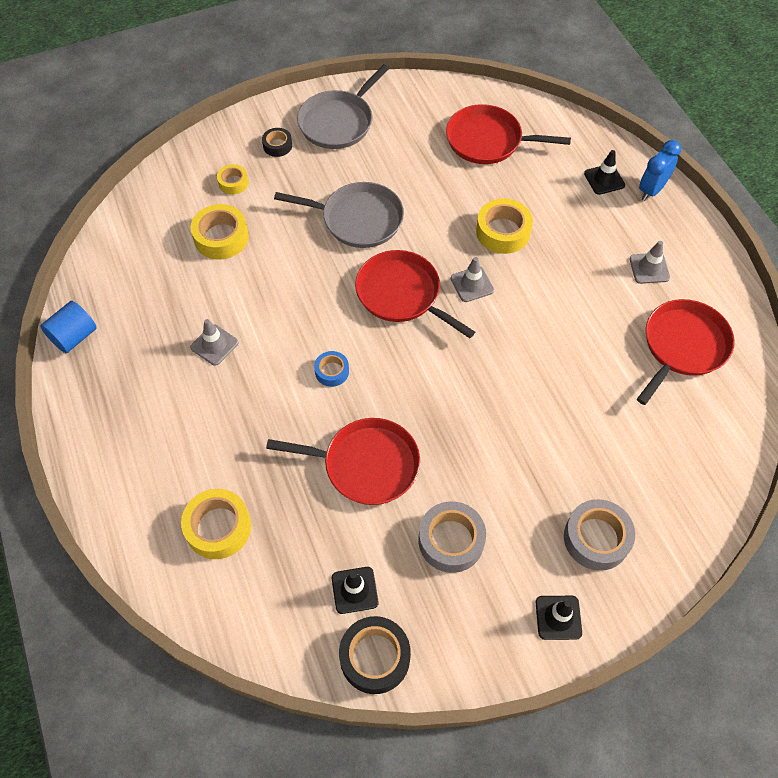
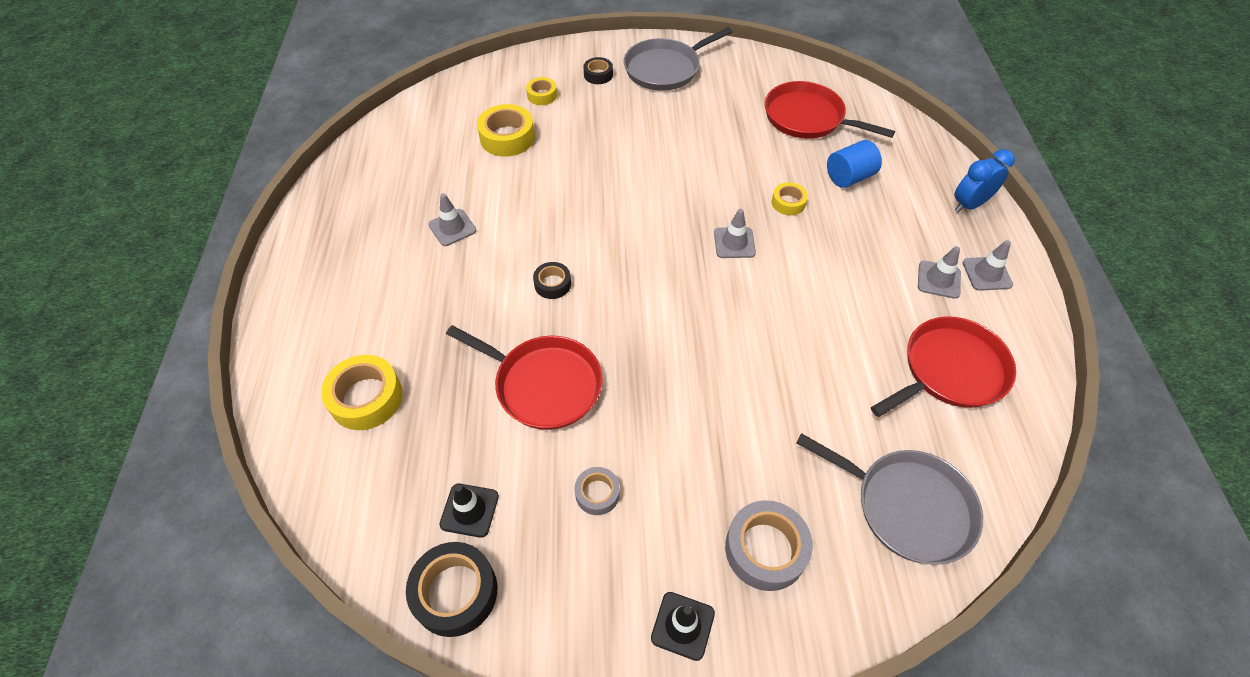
camera: 20 degrees right, 5 degrees down
(74, 336) = (331, 185): blue cylinder -> blue cylinder (849, 177)
(332, 371) = (552, 284): blue tape -> black tape
(358, 219) = (644, 154): grey pan -> grey pan (907, 506)
(402, 294) = (657, 232): red pan -> none
(451, 540) = (597, 493): grey tape -> grey tape, size x0.57
(503, 232) = (788, 203): yellow tape -> yellow tape, size x0.57
(604, 179) = (919, 182): black traffic cone -> none
(684, 251) = (986, 274): none -> grey traffic cone

